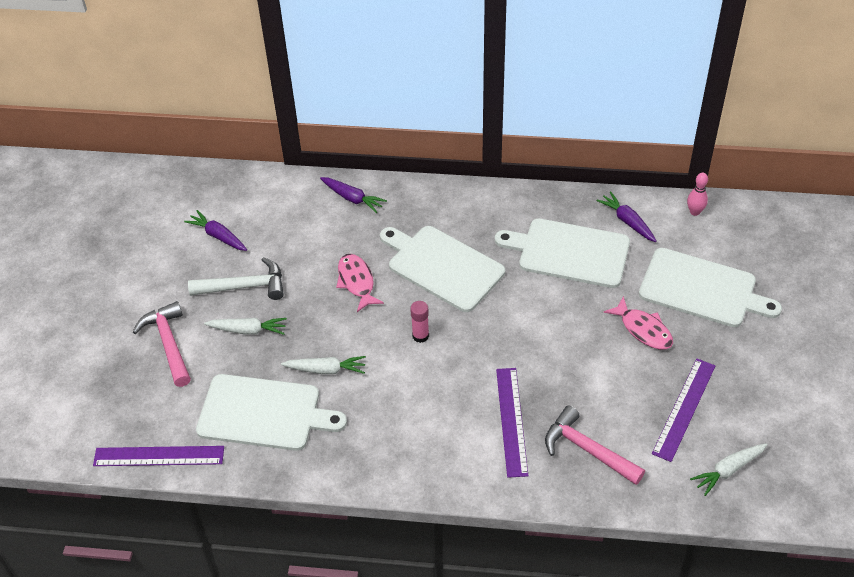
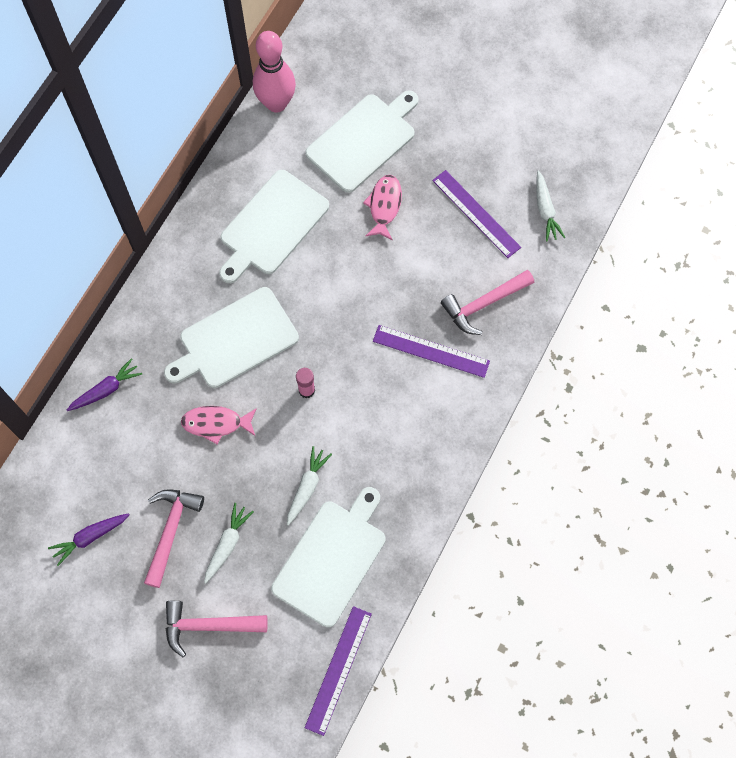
camera: 70 degrees left, 20 degrees up
(244, 286) = (171, 531): white hammer -> pink hammer
(627, 221) = (260, 162): purple carrot -> none
(643, 329) = (384, 206): pink fish -> pink fish turned 60 degrees counterclockwise
(694, 212) = (276, 103): pink bowling pin -> pink bowling pin, size x2.16

